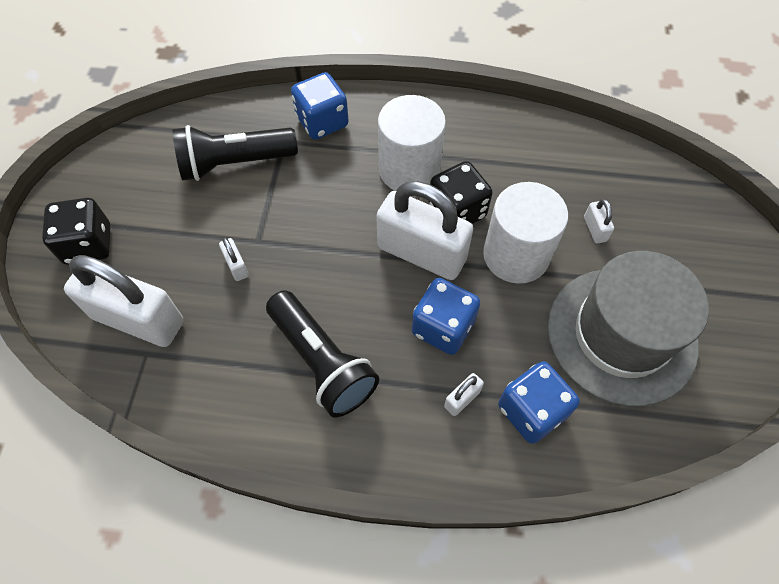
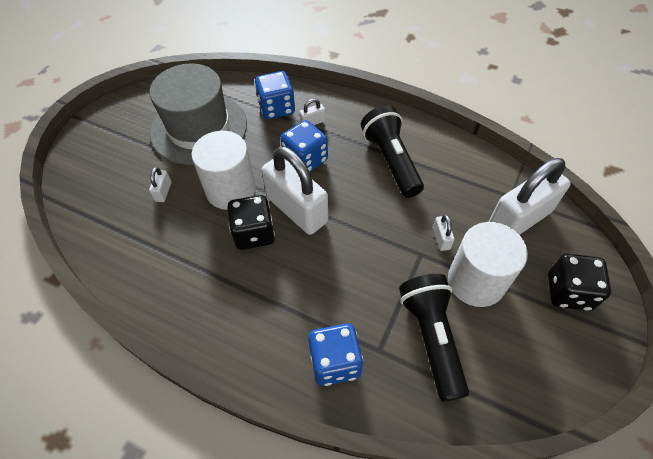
camera: 160 degrees left, 5 degrees down
(138, 320) = (519, 219): white padlock -> white padlock turned 75 degrees counterclockwise
(235, 163) = (431, 338): black flashlight -> black flashlight turned 105 degrees counterclockwise
(409, 170) = (274, 281): white cylinder -> white cylinder (476, 281)

